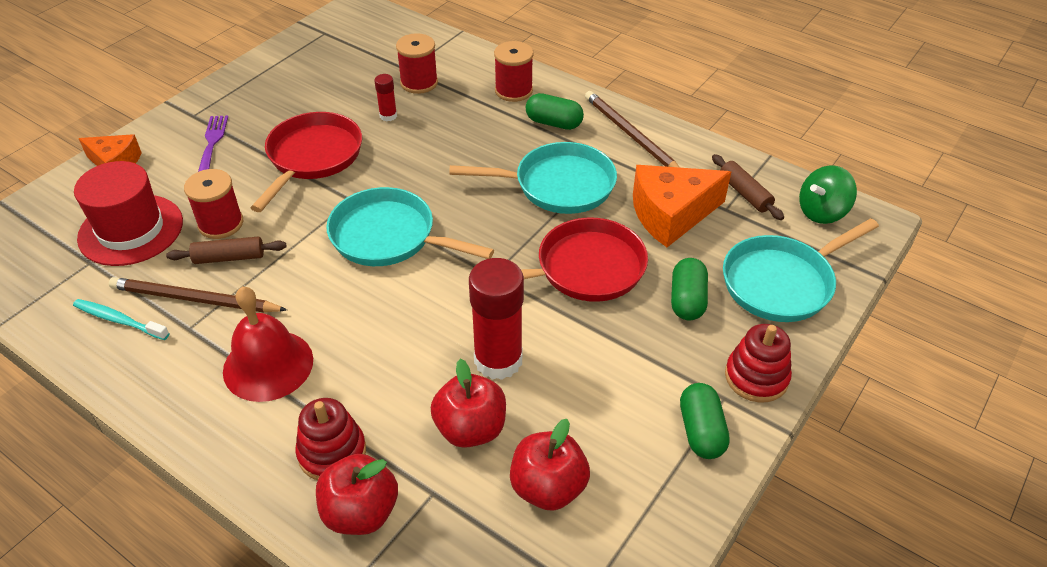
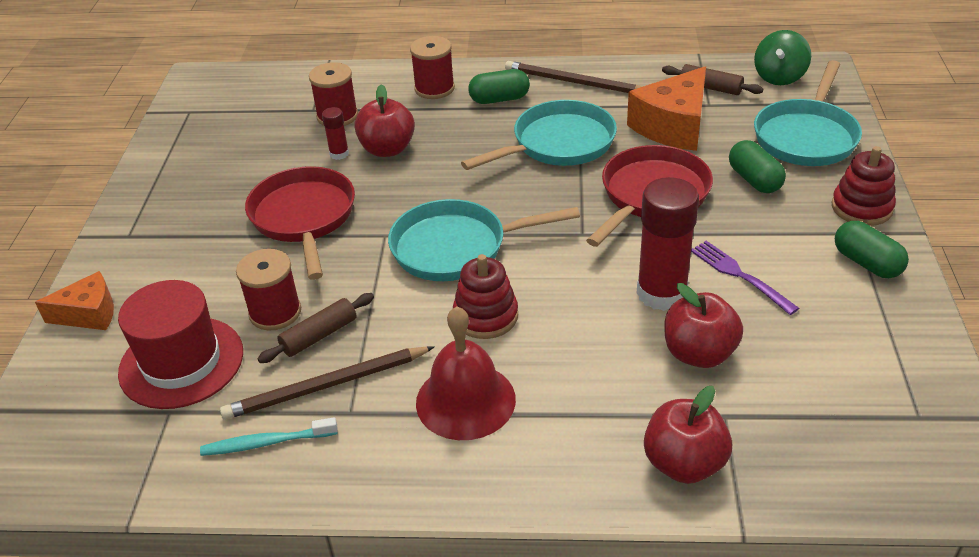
camera: 30 degrees left, 5 degrees down
(212, 144) = (181, 251): purple fork -> purple fork (739, 275)
(332, 452) = (606, 434): red stacking toy -> red stacking toy (485, 316)
(548, 487) = (806, 361): red apple -> red apple (387, 149)

